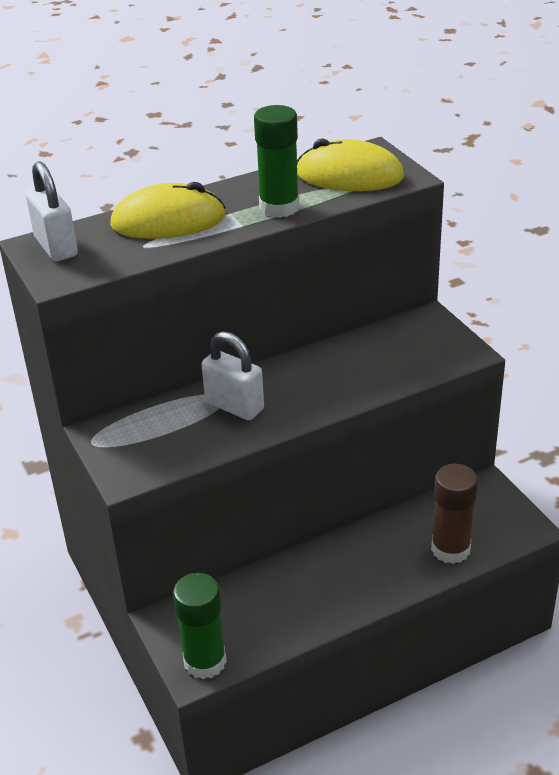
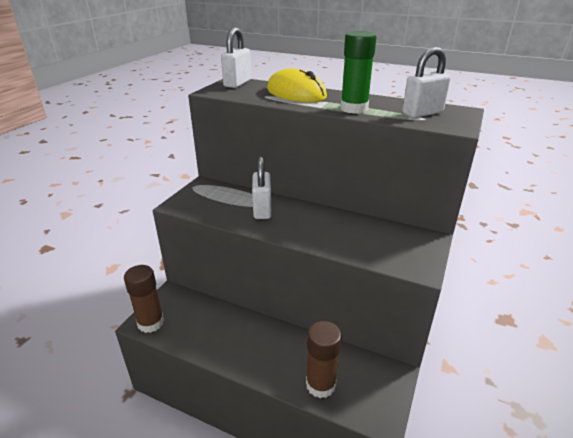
camera: 50 degrees right, 5 degrees down
(205, 661) = (150, 323): green glue stick -> brown glue stick
(349, 175) = (422, 113): yellow mouse -> white padlock

